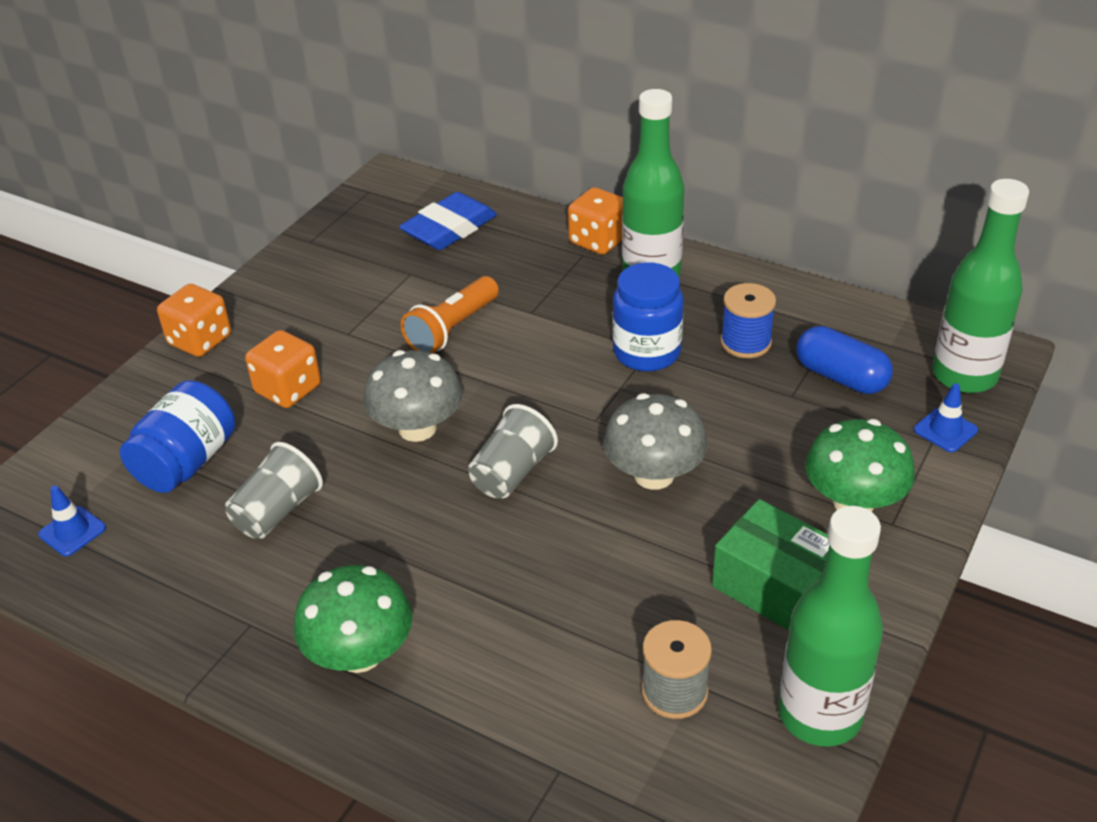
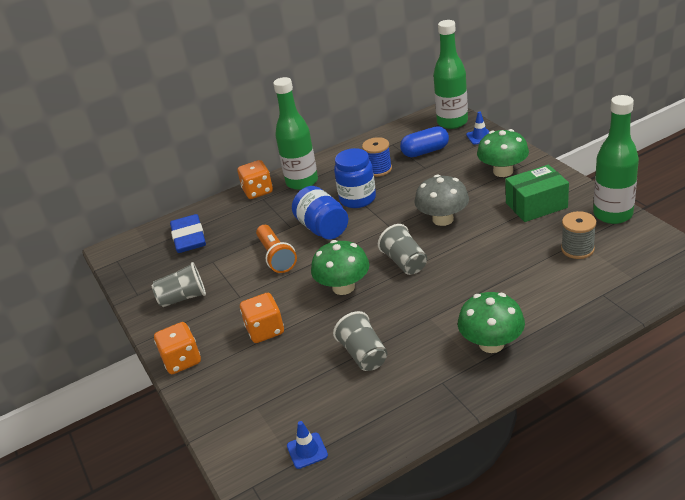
camera: 55 degrees left, 5 degrees down
(187, 462) = (290, 386): blue jar -> blue jar (322, 228)
(320, 283) = (183, 298): none -> grey cup
(417, 428) = (343, 287): grey mushroom -> green mushroom

